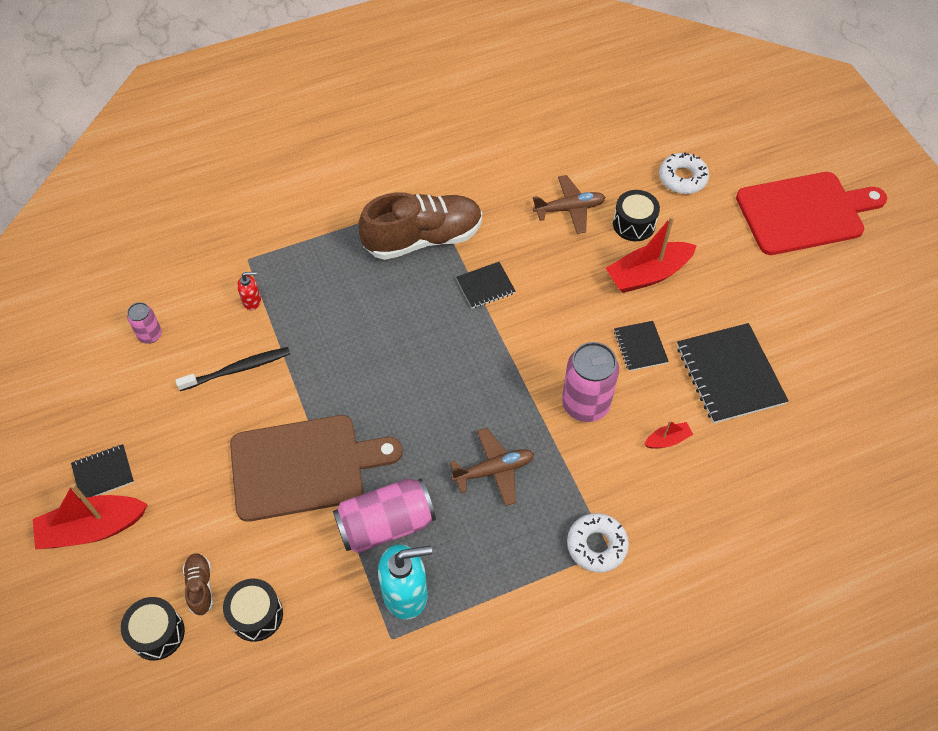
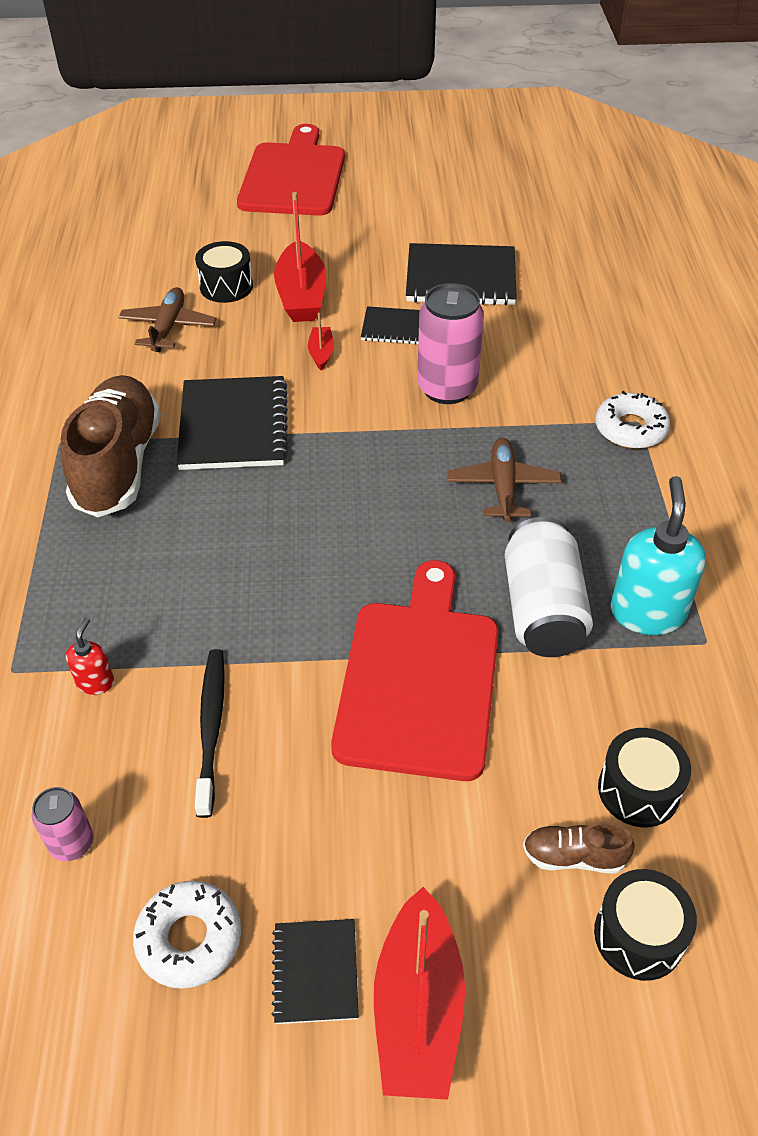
camera: 70 degrees left, 10 degrees down
(304, 466) = (419, 679): brown cutting board -> red cutting board
(386, 524) = (542, 609): pink can -> white can
(485, 286) = (233, 426): black notebook -> black notebook, size x1.88
(667, 440) = (520, 341): red boat -> red boat (321, 353)
(682, 178) = (190, 236): white donut -> white donut (189, 939)

